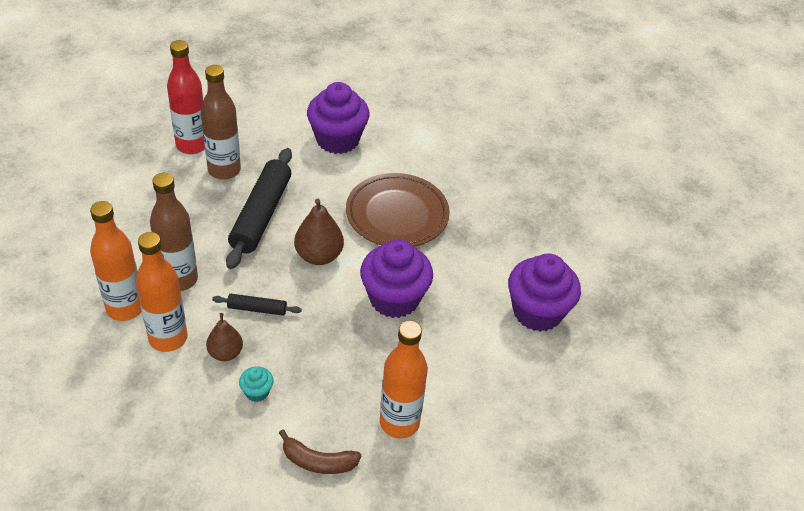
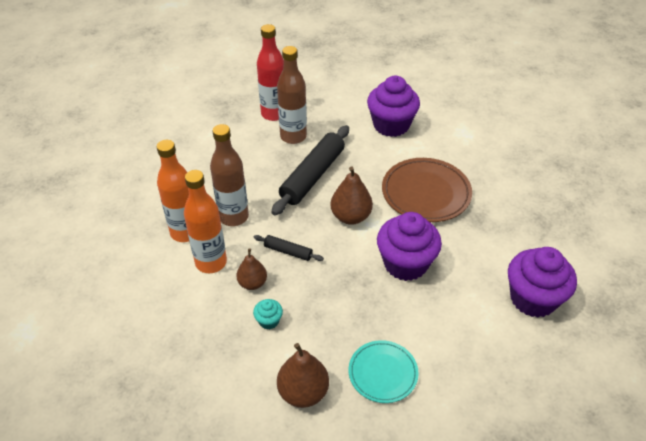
camera: 20 degrees right, 0 degrees up
(318, 461) = (303, 392): brown banana -> brown pear
(399, 422) = (383, 373): orange bottle -> turquoise plate

